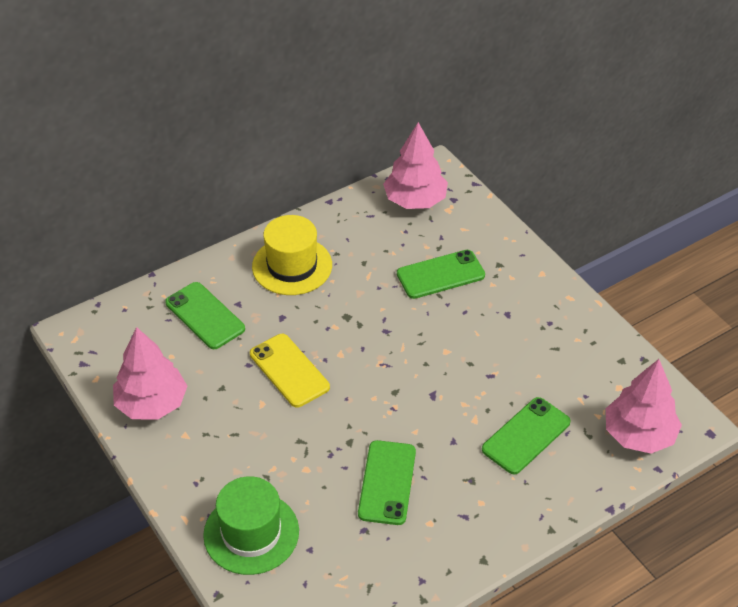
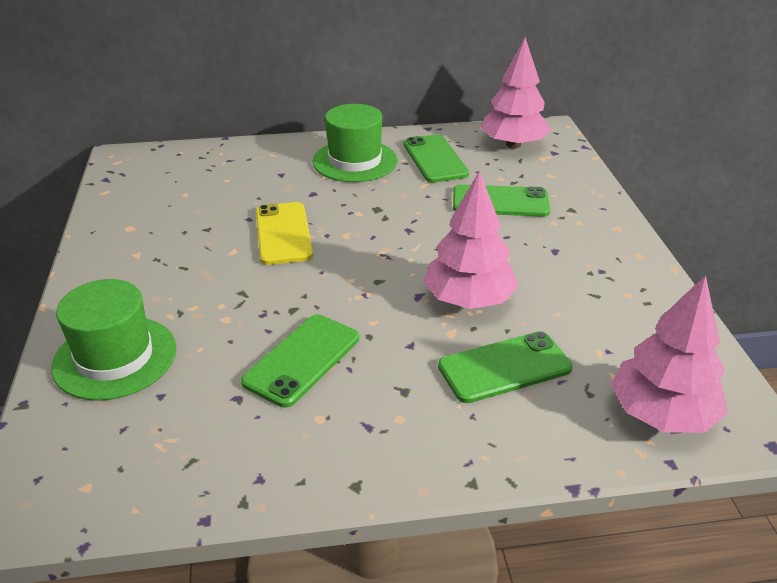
camera: 25 degrees right, 10 degrees down
(151, 404) = (132, 222): pink tree -> pink tree (468, 300)
(205, 316) = (243, 175): green phone -> green phone (435, 159)
(292, 266) = (355, 161): yellow hat -> green hat

